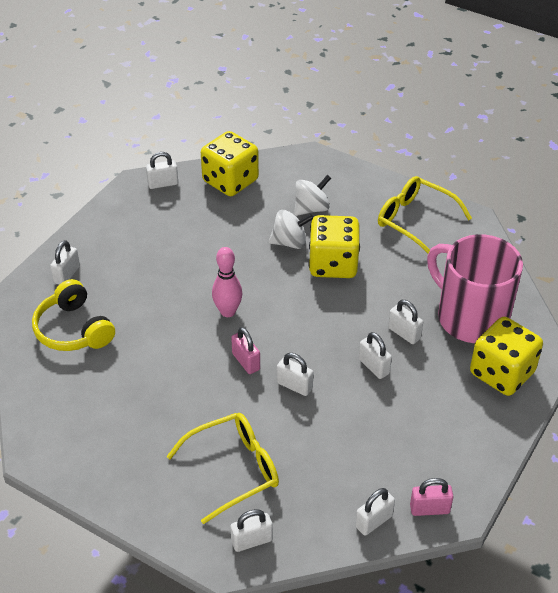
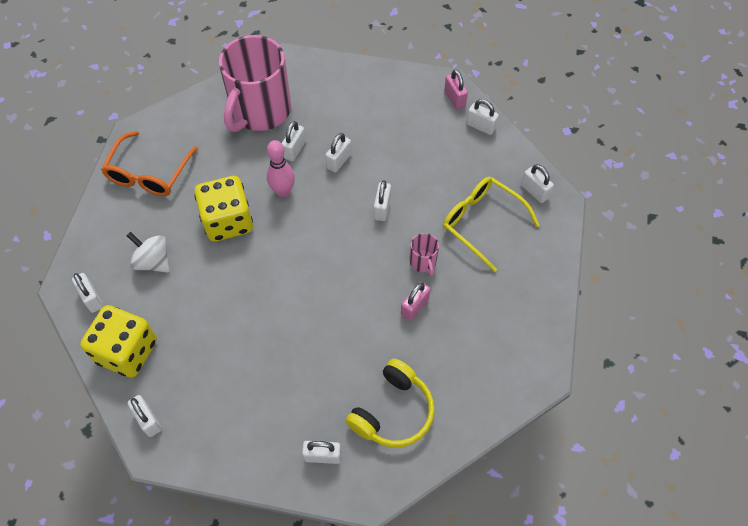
camera: 110 degrees left, 15 degrees up
(212, 400) = (423, 262): none -> pink mug
(228, 312) = (318, 286): pink bowling pin -> pink bowling pin (283, 191)
(246, 361) = (371, 251): pink padlock -> pink padlock (414, 307)
(290, 242) = (209, 265): white spinning top -> none
(292, 168) = (92, 298): none -> white padlock
(415, 221) = (149, 173): yellow glasses -> orange glasses
(502, 373) = (312, 82): yellow dice -> none

